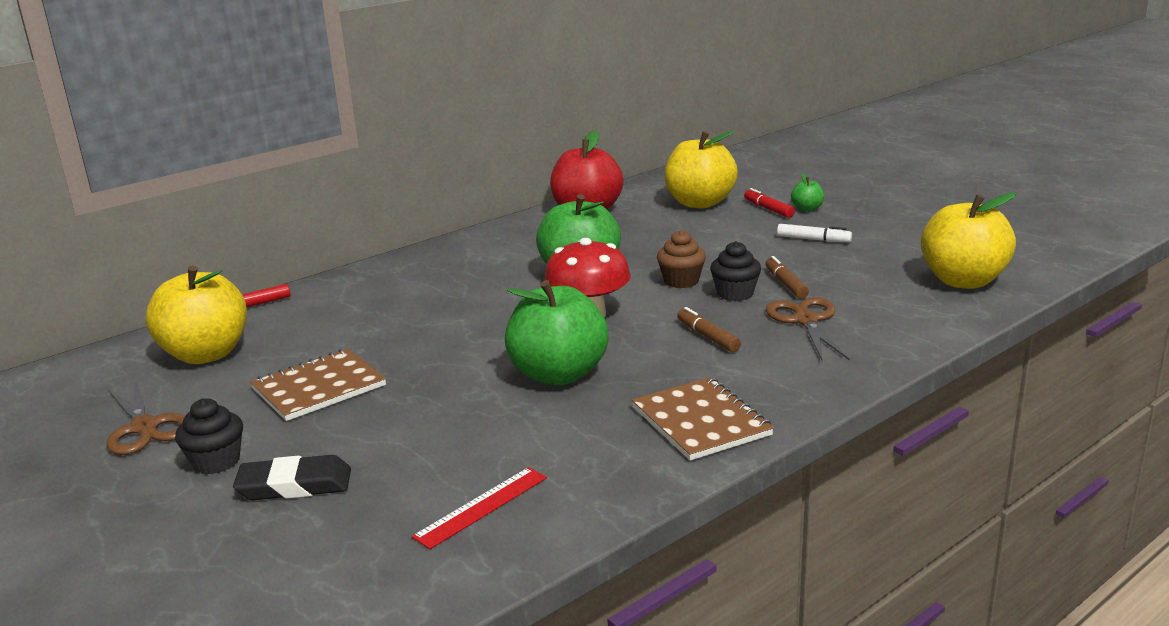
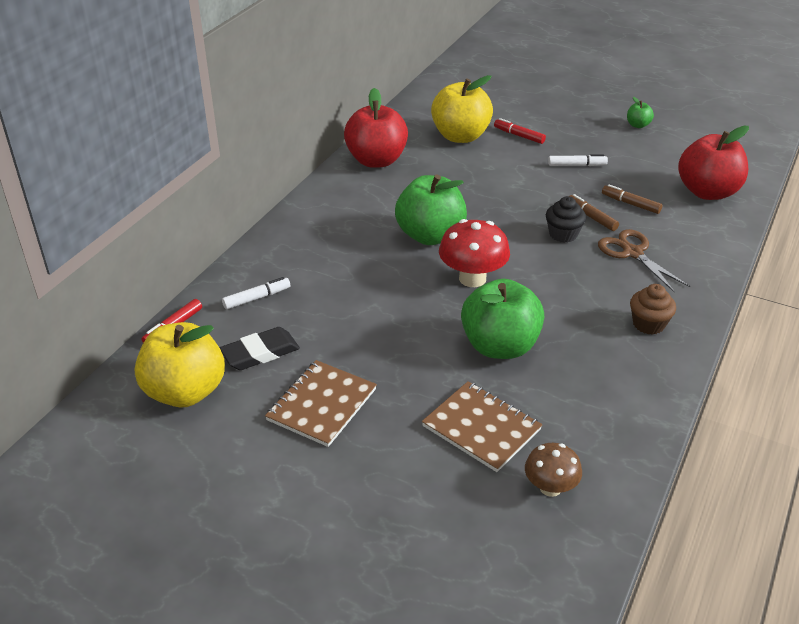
camera: 25 degrees left, 15 degrees up
(145, 427) = (210, 485): brown scissors -> none
(216, 461) = (308, 503): black cupcake -> none
(294, 485) = (394, 507): black eraser -> black eraser (260, 353)
(351, 297) = (256, 298): none -> white marker
(482, 507) = (550, 487): red ruler -> brown mushroom
(681, 281) = (514, 228): brown cupcake -> brown cupcake (648, 324)
(701, 421) = (635, 368): brown notebook -> brown notebook (481, 428)
(708, 337) = (577, 284): brown marker -> brown marker (631, 204)
(807, 209) = (547, 131): green apple -> green apple (638, 125)
(963, 281) = (707, 192): yellow apple -> red apple

